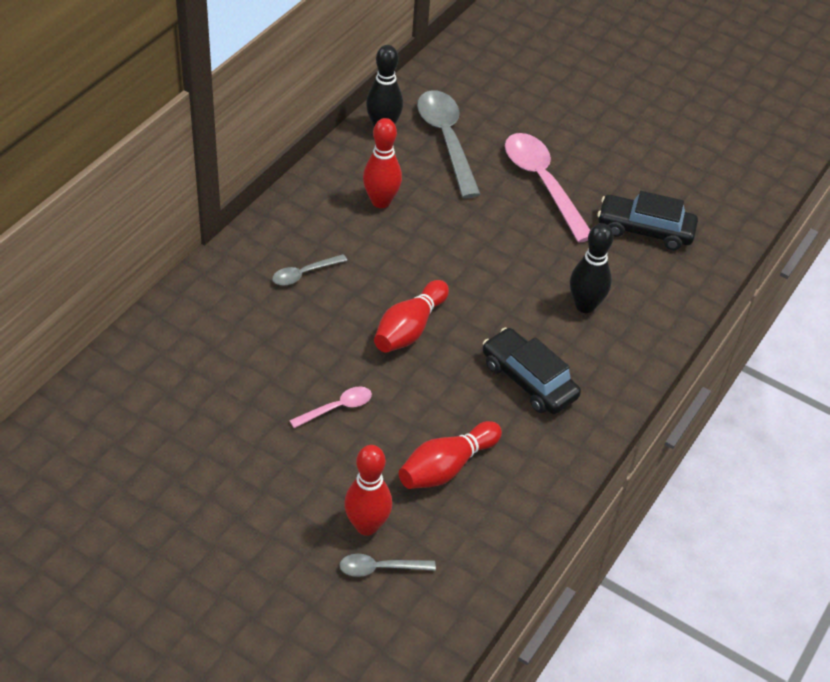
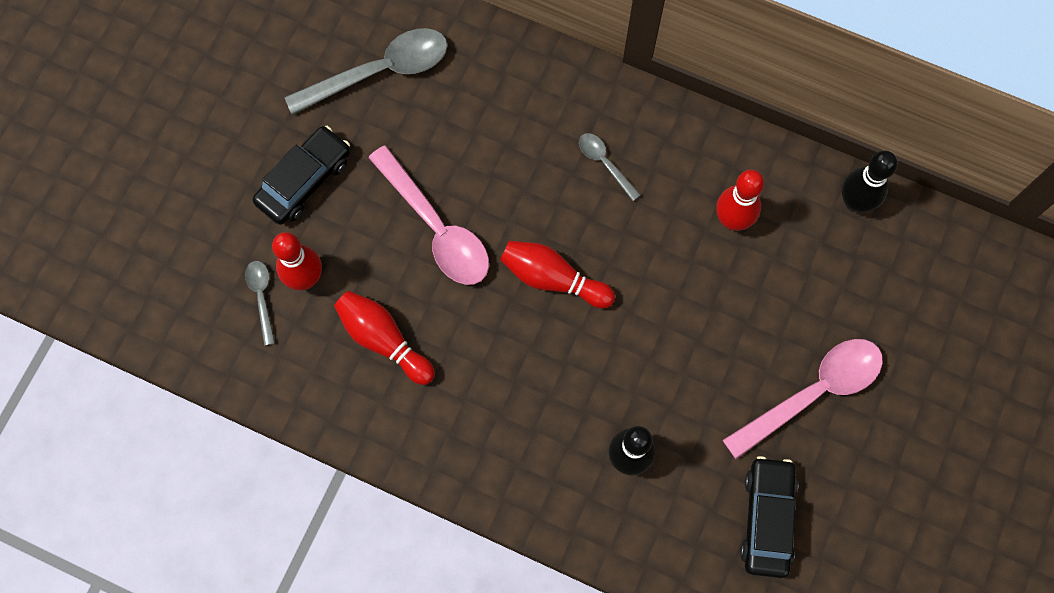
camera: 85 degrees right, 25 degrees up
(337, 408) = (436, 227): pink spoon -> pink spoon, size x2.05
(446, 140) = (855, 275): grey spoon -> grey spoon (380, 71)
(528, 380) = (509, 407): black car -> black car (304, 180)

